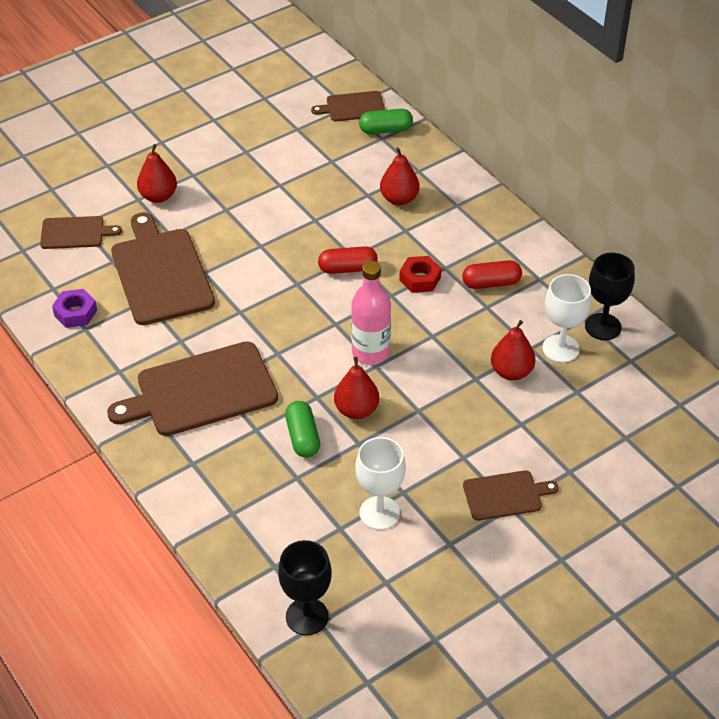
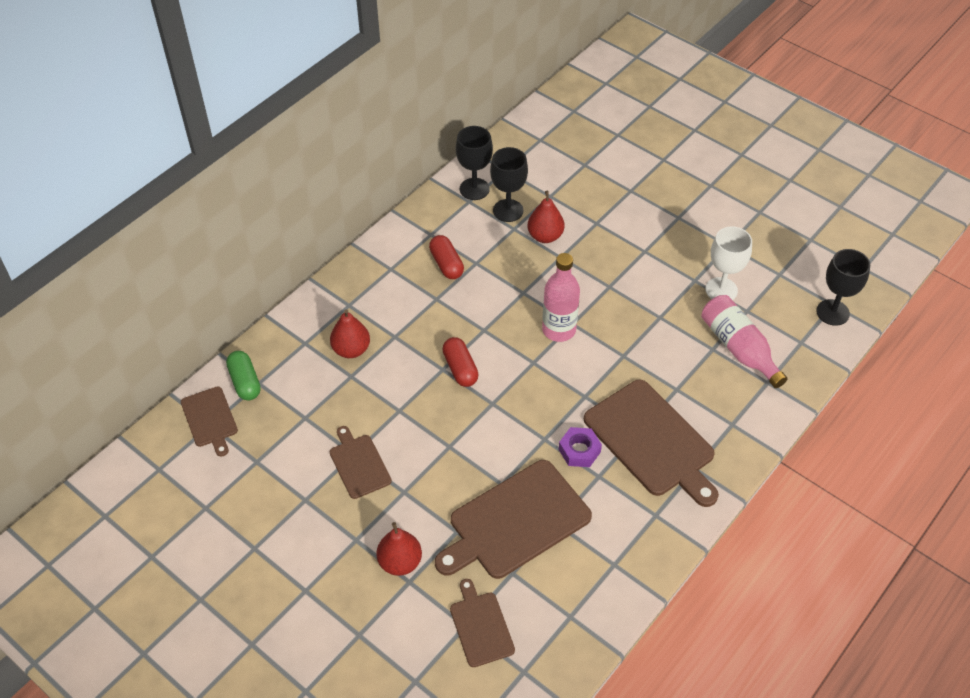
camera: 105 degrees left, 5 degrees up
(75, 313) = (597, 581): purple nut -> purple nut (579, 450)
(288, 501) = (738, 348): none -> pink bottle
(303, 437) = (670, 354): green capsule -> none
(356, 410) = (626, 326): red pear -> none
(420, 279) = (457, 313): red nut -> none
(505, 495) = (669, 221): brown cutting board -> brown cutting board (359, 464)
(560, 348) = (508, 210): white goblet -> black goblet

